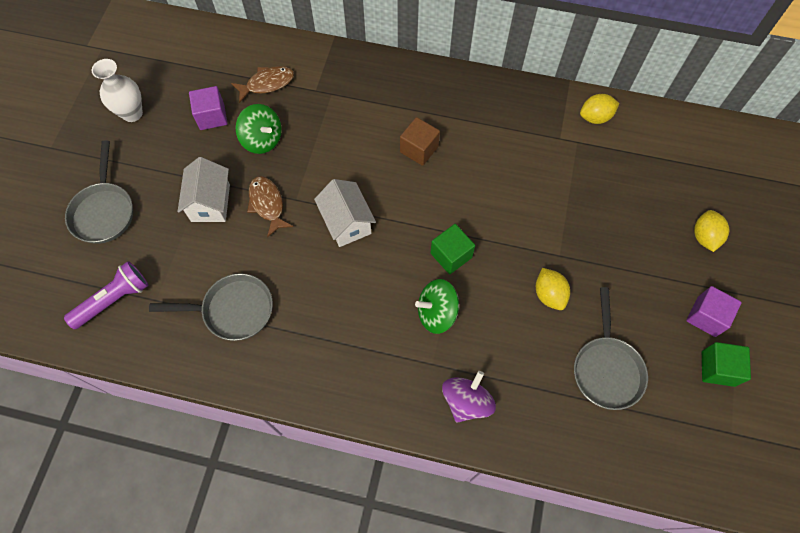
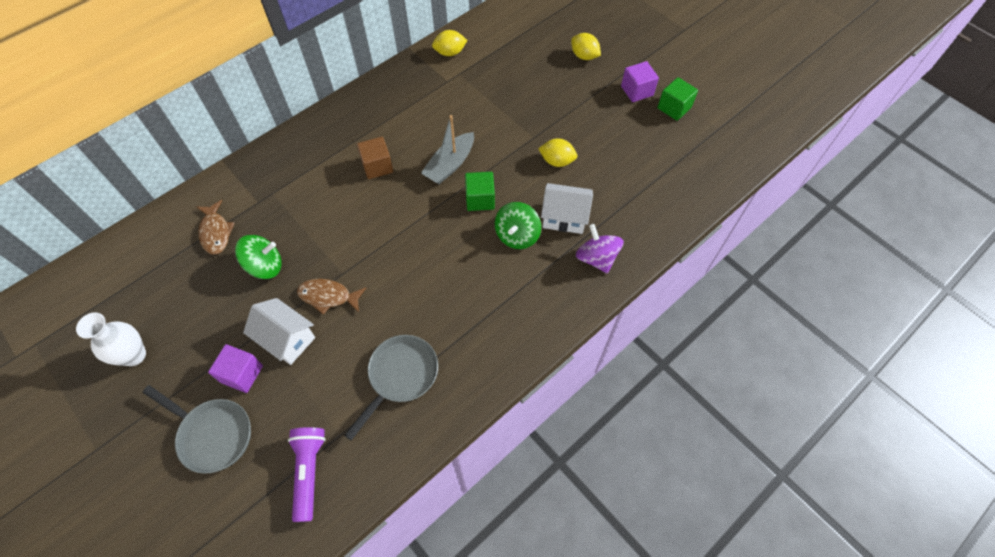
camera: 55 degrees left, 5 degrees down
(212, 116) = (204, 291): purple cube -> purple cube (242, 374)
(267, 84) = (216, 232): brown fish -> brown fish turned 150 degrees clockwise
(346, 223) = (395, 250): white house -> white house (564, 217)
(468, 205) = (450, 165): none -> grey boat
(595, 117) = (450, 52): yellow lemon -> yellow lemon turned 60 degrees clockwise
(606, 369) = (632, 164): grey pan -> none

